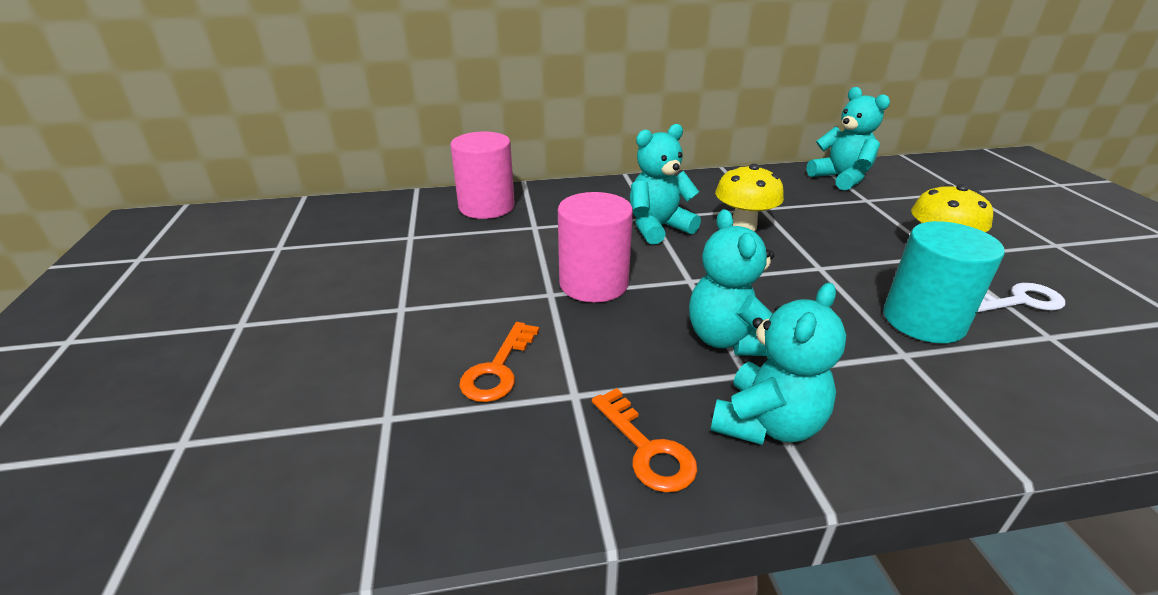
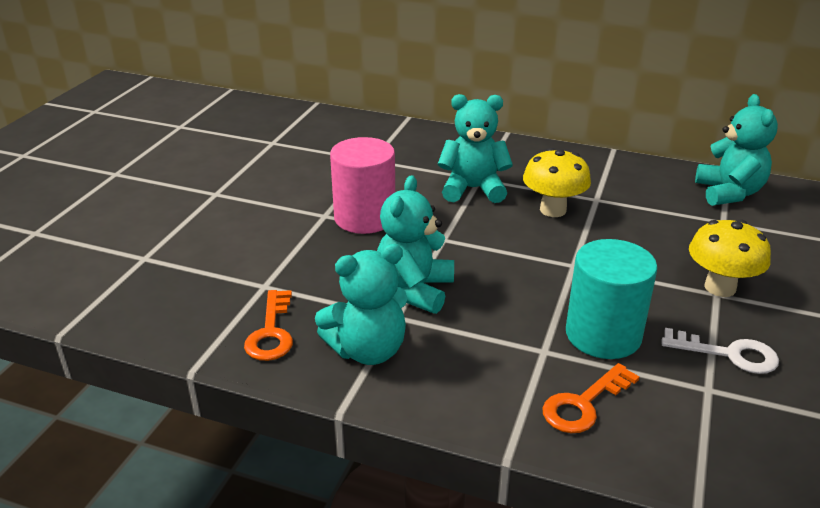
camera: 30 degrees right, 0 degrees up
(486, 207) = (353, 132): pink cylinder -> none
(498, 369) = (234, 253): orange key -> orange key (583, 404)

